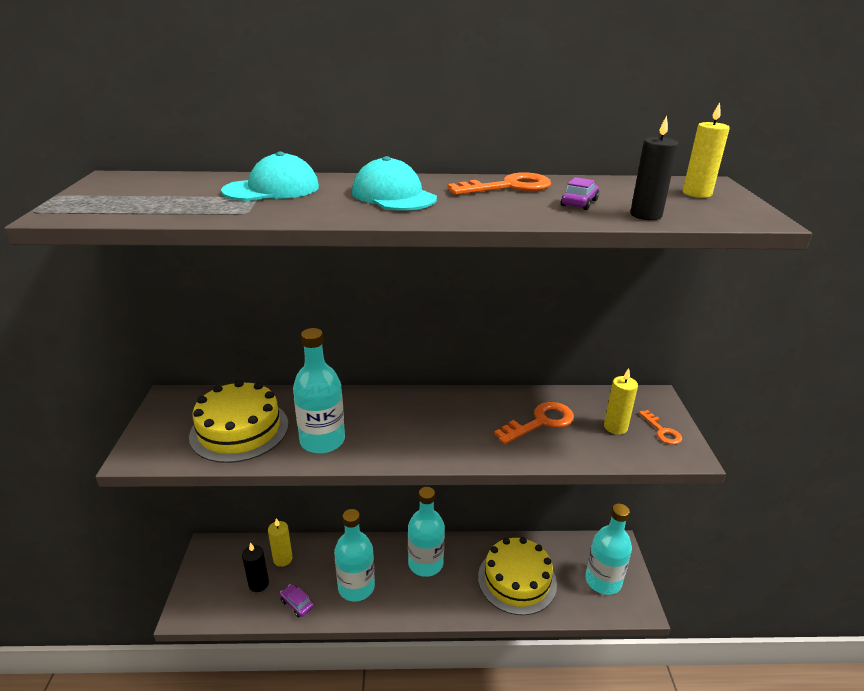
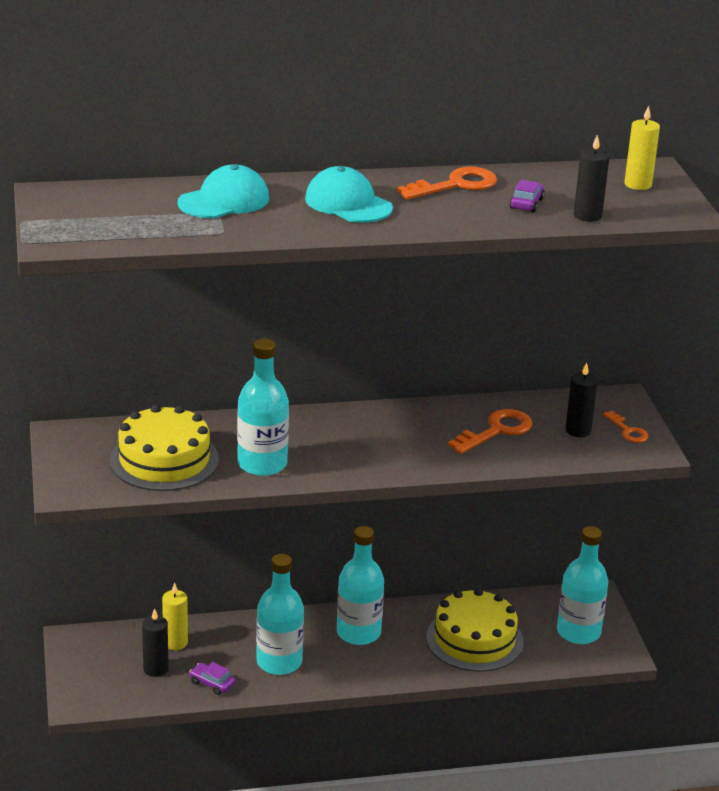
camera: 10 degrees left, 0 degrees up
(615, 427) = (578, 430): yellow candle -> black candle

